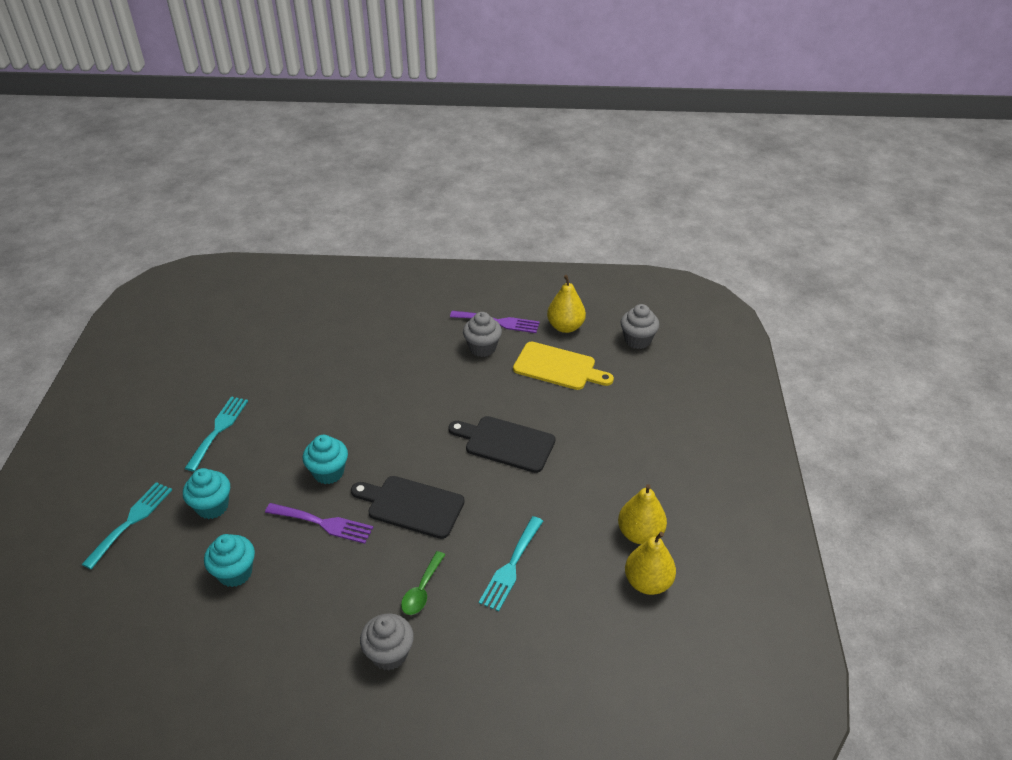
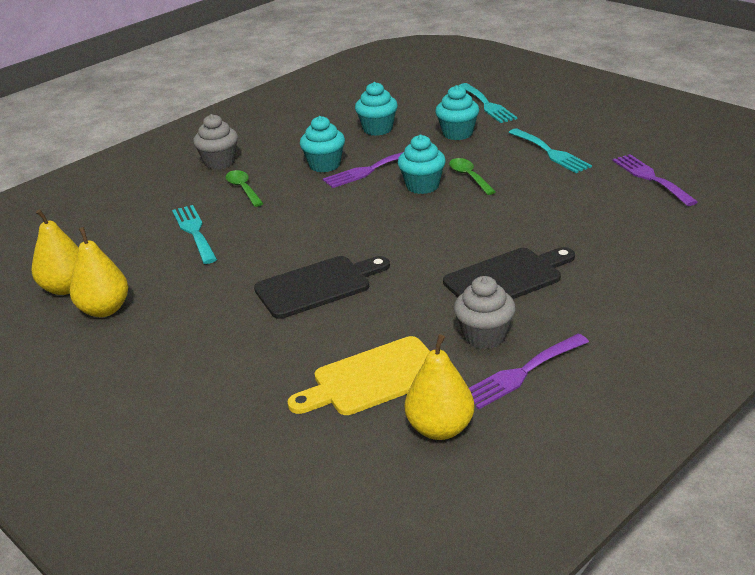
camera: 135 degrees right, 10 degrees down
(232, 362) = (651, 178): none -> purple fork
(294, 454) = (469, 177): none -> green spoon
(336, 562) = (325, 165): none -> turquoise cupcake
(411, 506) = (325, 210): black cutting board -> black cutting board (507, 278)
(637, 340) = (325, 484): grey cupcake -> none

